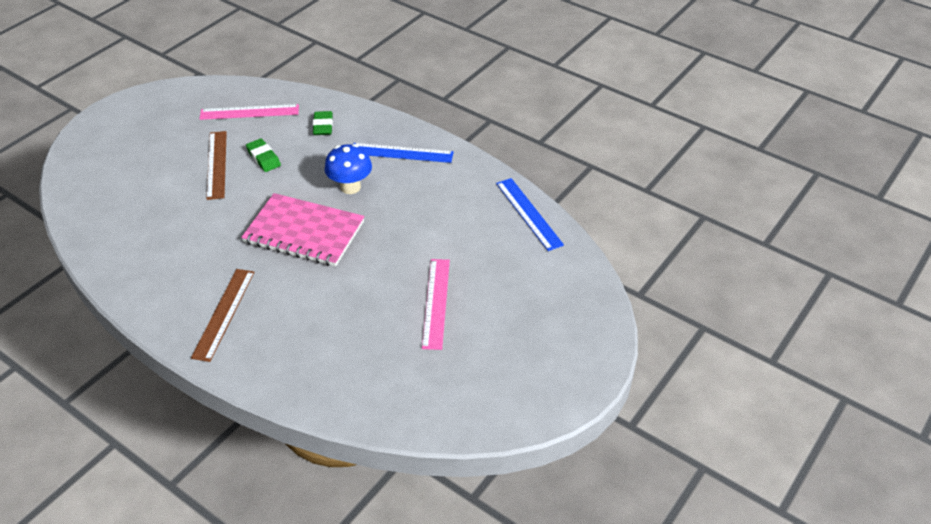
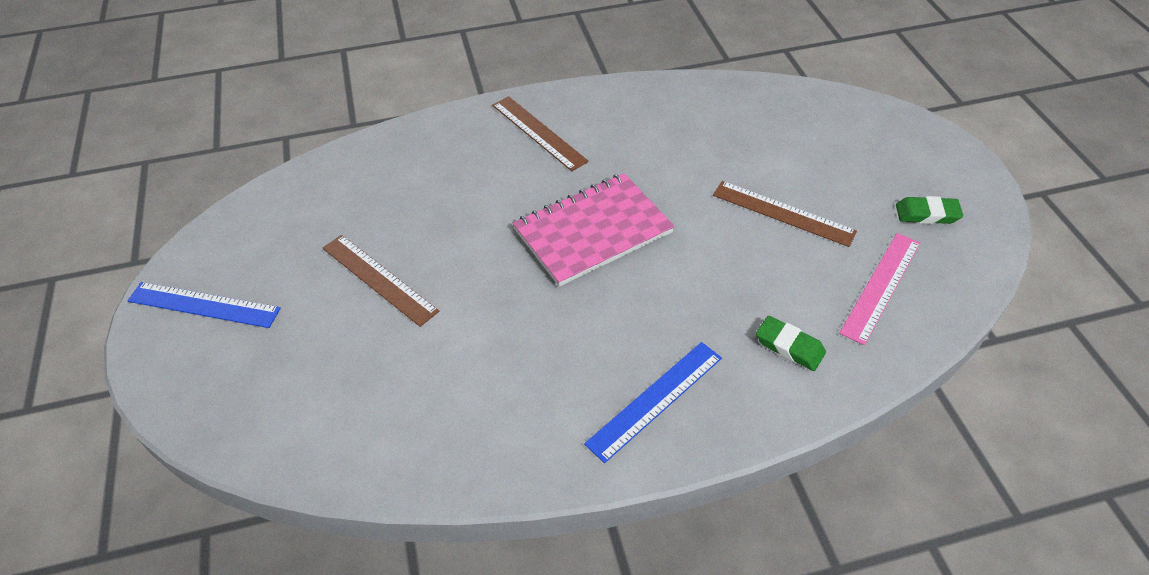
camera: 130 degrees right, 5 degrees up
(263, 158) = (762, 257): green eraser -> green eraser (927, 214)
(350, 187) = (633, 308): blue mushroom -> none
(436, 303) = (379, 279): pink ruler -> brown ruler
(528, 213) = (402, 463): blue ruler -> blue ruler (204, 304)

